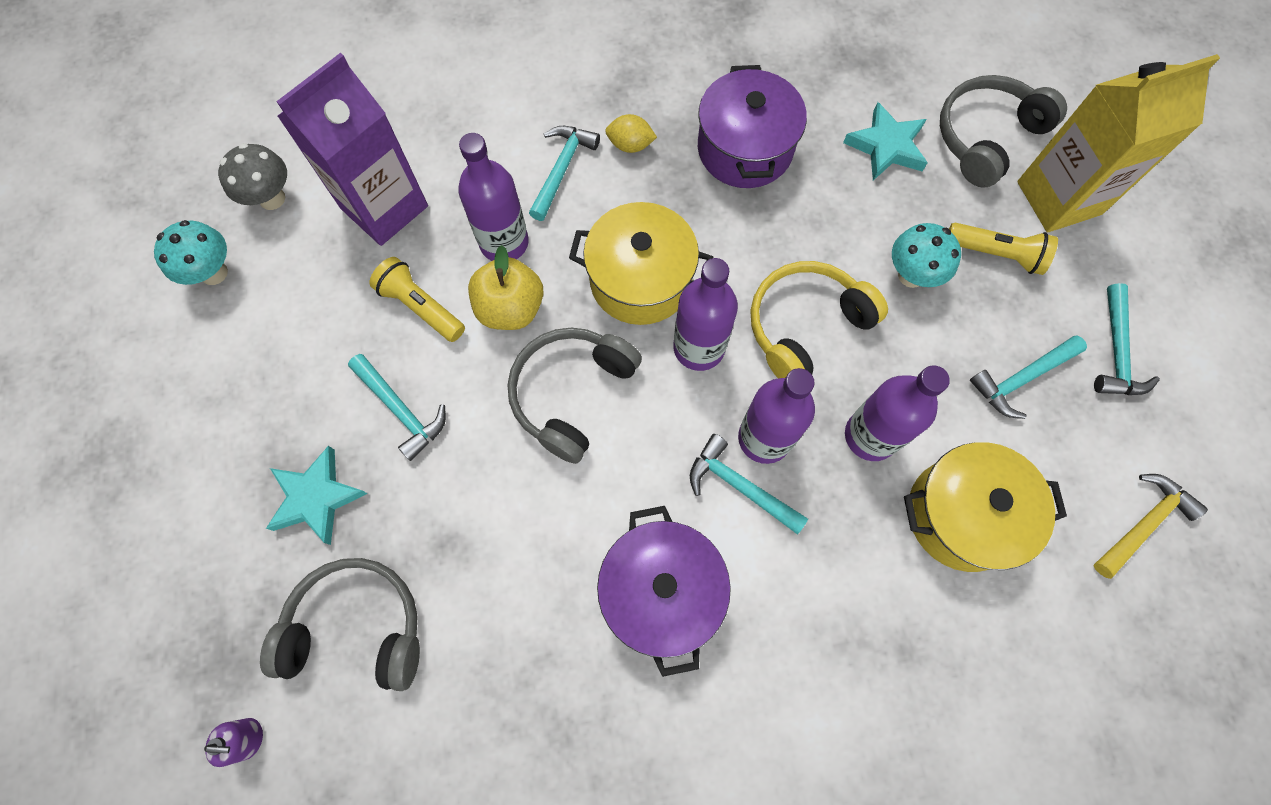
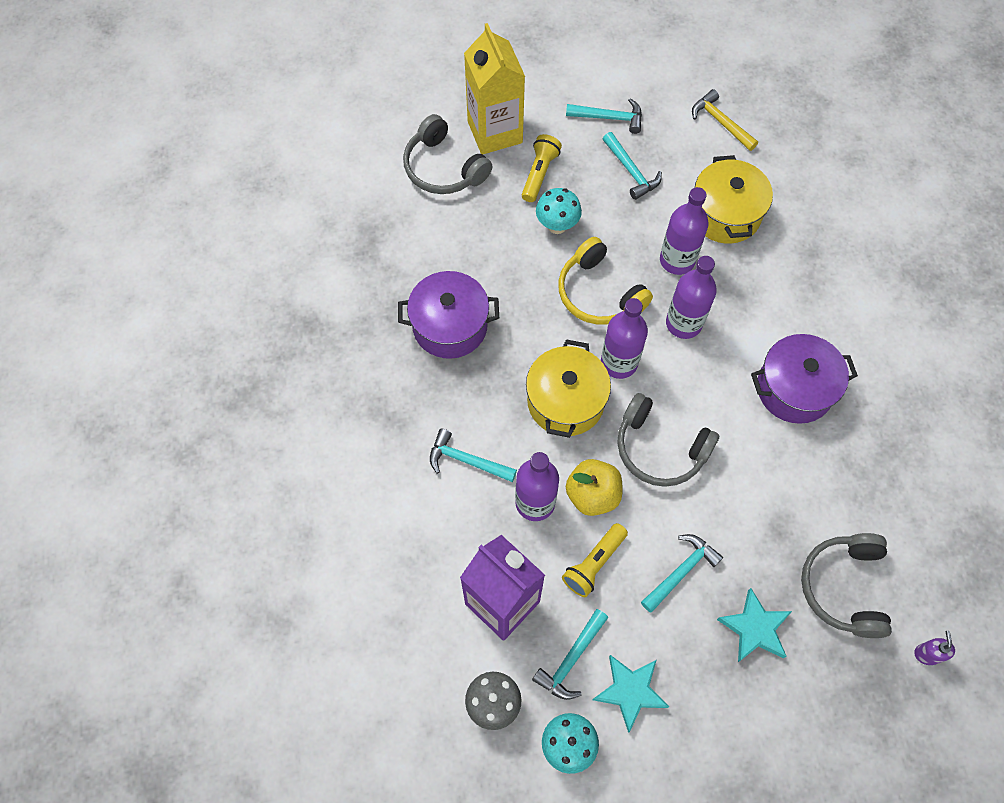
camera: 90 degrees left, 5 degrees down
(630, 145) = (444, 409): yellow lemon -> none
(739, 486) = (718, 340): turquoise hammer -> turquoise hammer (571, 660)
(886, 146) = (450, 231): turquoise star -> turquoise star (630, 691)

